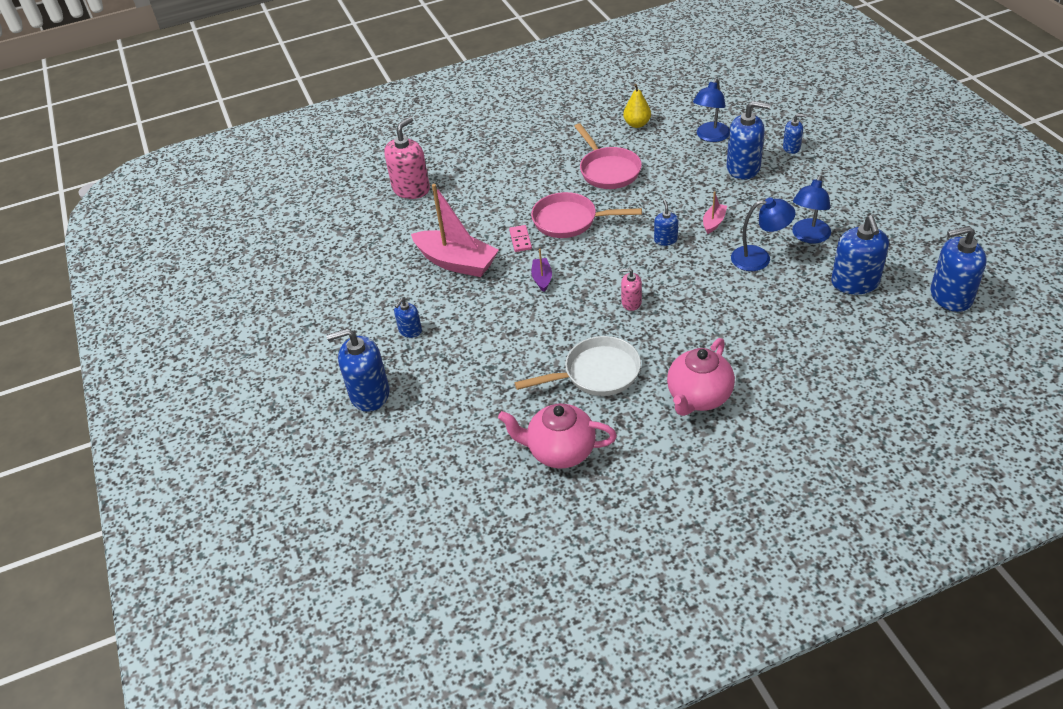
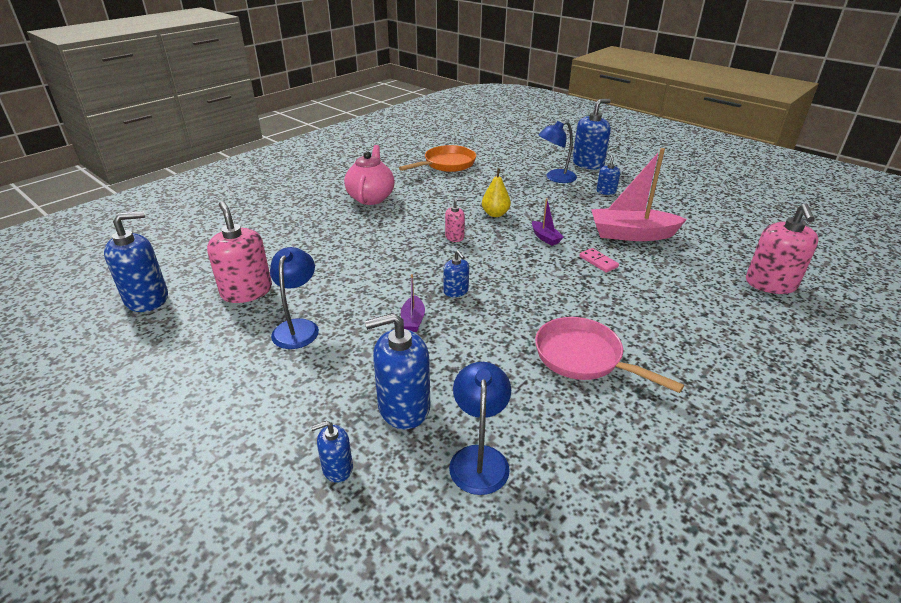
camera: 150 degrees right, 10 degrees down
(560, 451) = (447, 164): pink teapot -> orange pan
(569, 221) = (570, 288): pink pan -> none
(597, 373) = (450, 196): white pan -> none
(637, 124) = (613, 455): yellow pear -> yellow pear (495, 214)
(713, 222) = (413, 320): pink boat -> purple boat
(759, 258) = (350, 294): blue lamp -> blue lamp (555, 178)
(855, 282) = (247, 291): blue soap dispenser -> pink soap dispenser

